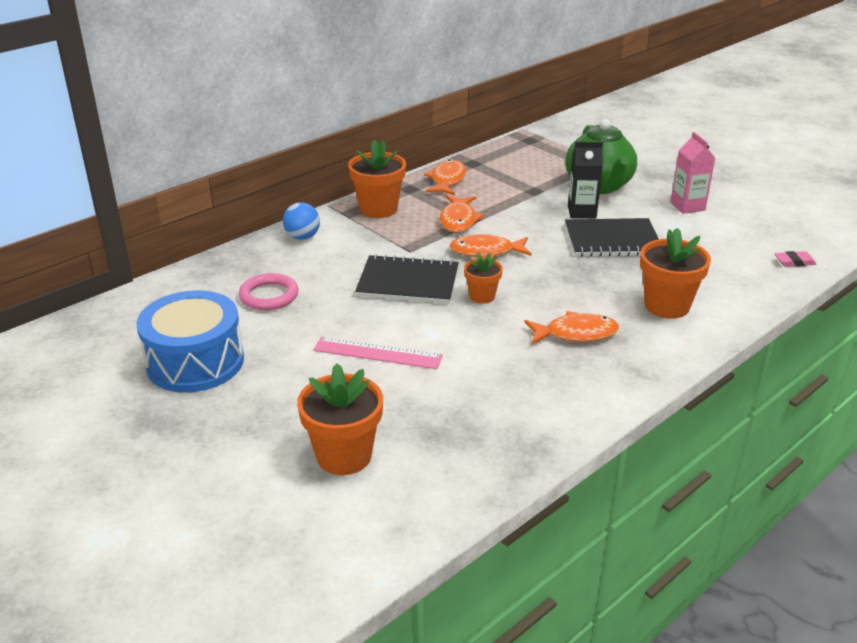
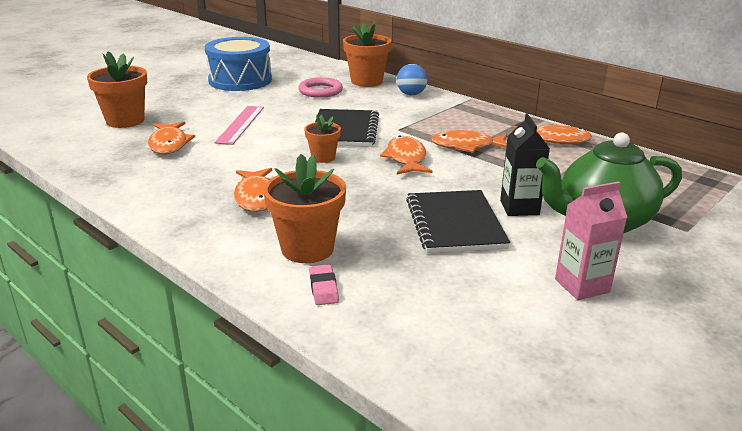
camera: 85 degrees right, 5 degrees down
(378, 209) = (473, 115): orange flower pot -> orange flower pot (366, 81)
(436, 404) = (169, 144): none -> orange fish
(794, 262) = (438, 369): pink eraser -> pink eraser (323, 288)

